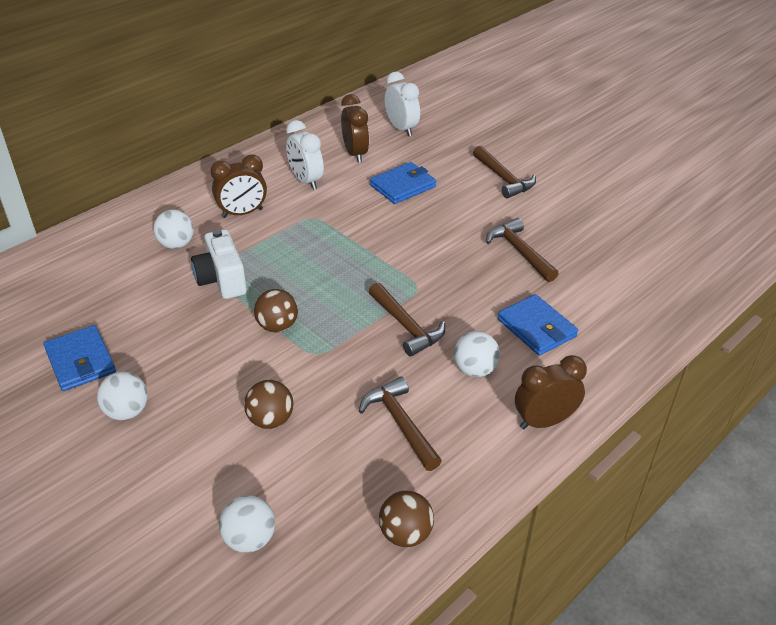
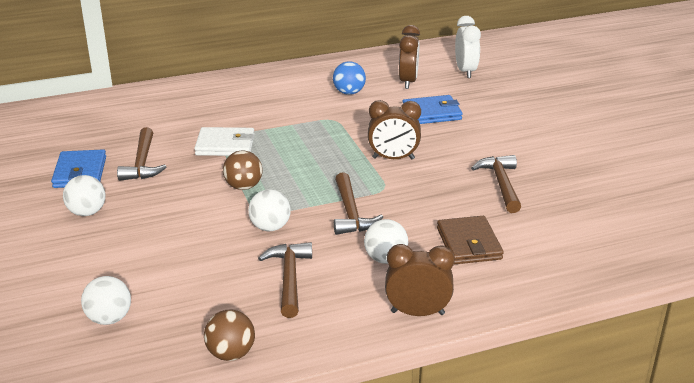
camera: 25 degrees right, 10 degrees down
(176, 244) = (209, 114): white ball -> white ball (270, 227)
(221, 280) = (225, 145): white camera -> white wallet
(242, 213) = (278, 104): brown clock -> brown clock (393, 158)
(270, 420) = (187, 247): brown ball -> none
(306, 181) = (349, 92): white clock -> blue ball
(503, 178) = (532, 126): brown hammer -> brown hammer (142, 163)
(536, 328) = (468, 244): blue wallet -> brown wallet

